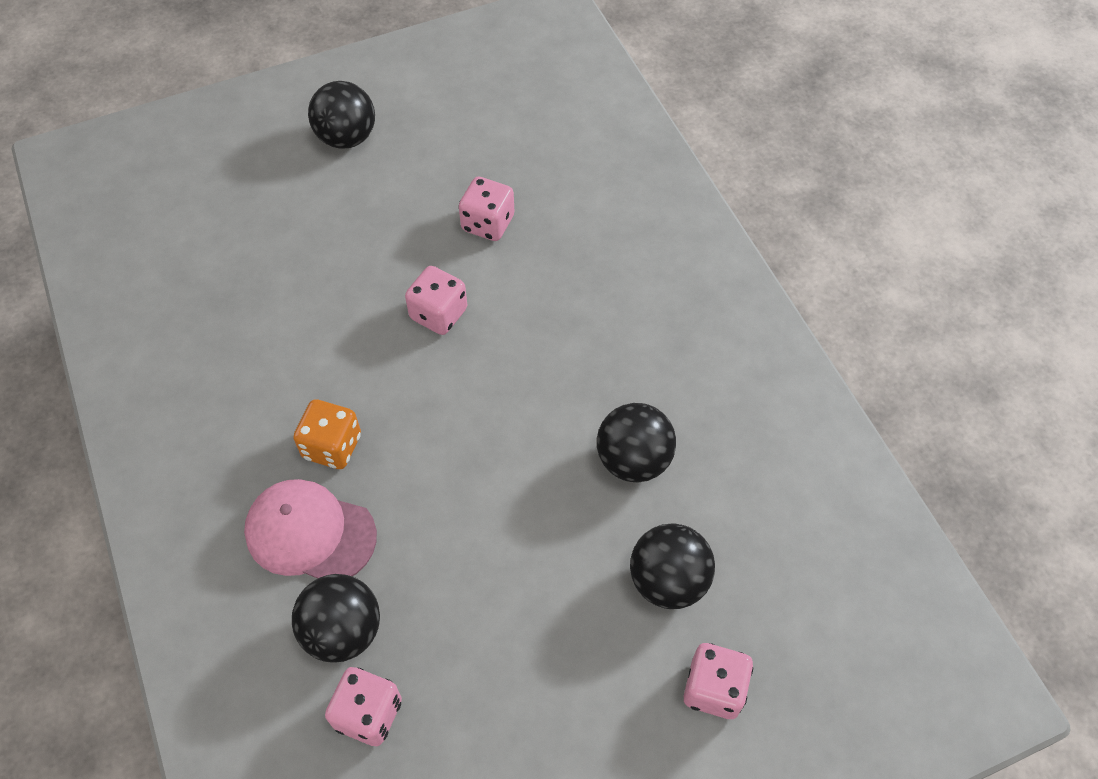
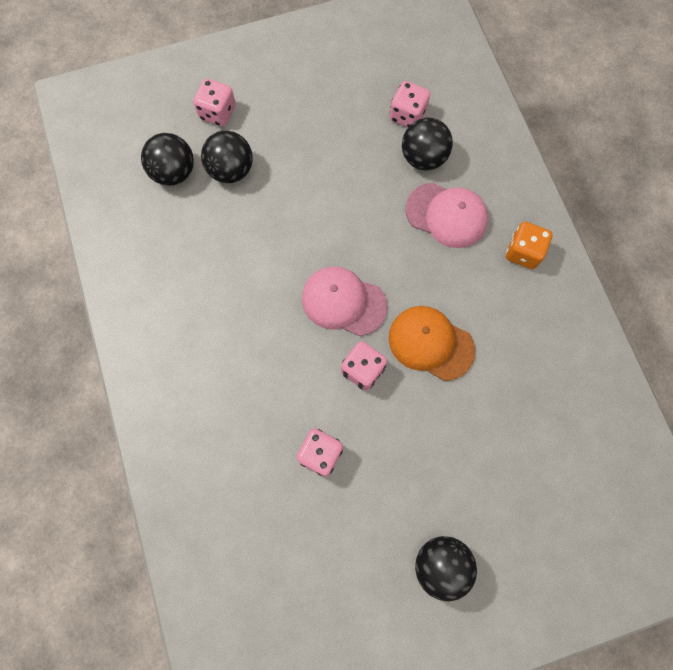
camera: 175 degrees left, 15 degrees up
(332, 446) = (436, 271): orange dice -> orange dice (523, 252)
(346, 351) = (431, 343): none -> orange cap
(468, 394) = (343, 302): none -> pink cap
(633, 460) = (238, 245): black ball -> black ball (174, 172)

